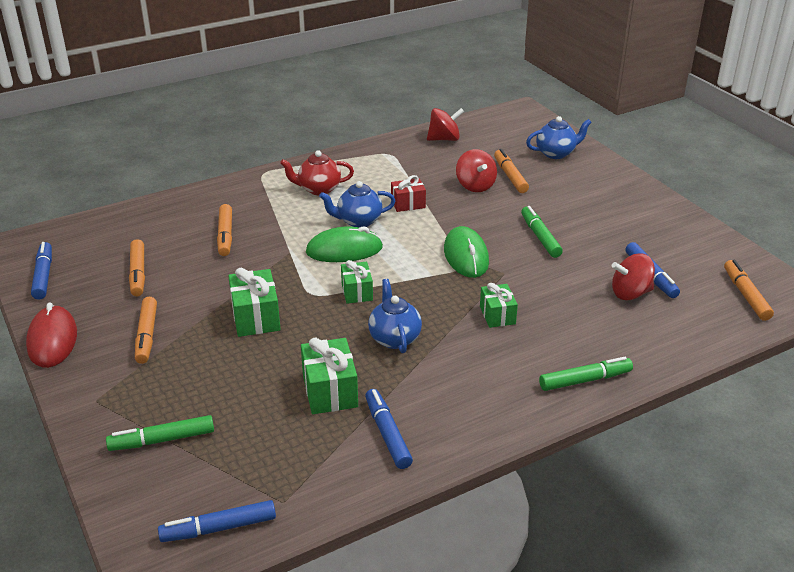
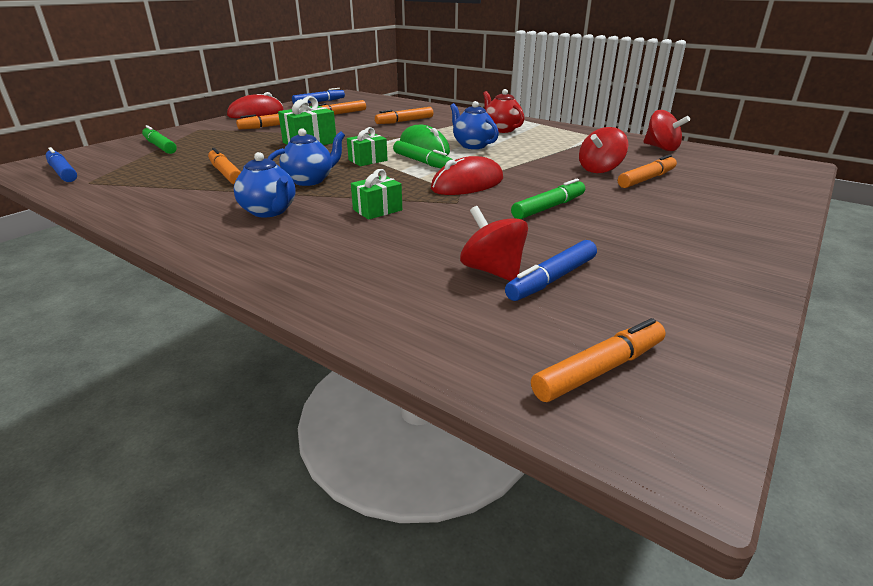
camera: 65 degrees right, 5 degrees down
(330, 391) = (226, 173): green gift -> orange marker
(387, 434) = (171, 198): blue marker -> none
(408, 204) = (524, 154): red gift -> none
(466, 256) = (467, 184): green mouse -> red mouse
(556, 153) = (741, 191): blue teapot -> blue teapot (269, 211)
(585, 380) = (284, 267): green marker -> green marker (422, 162)

